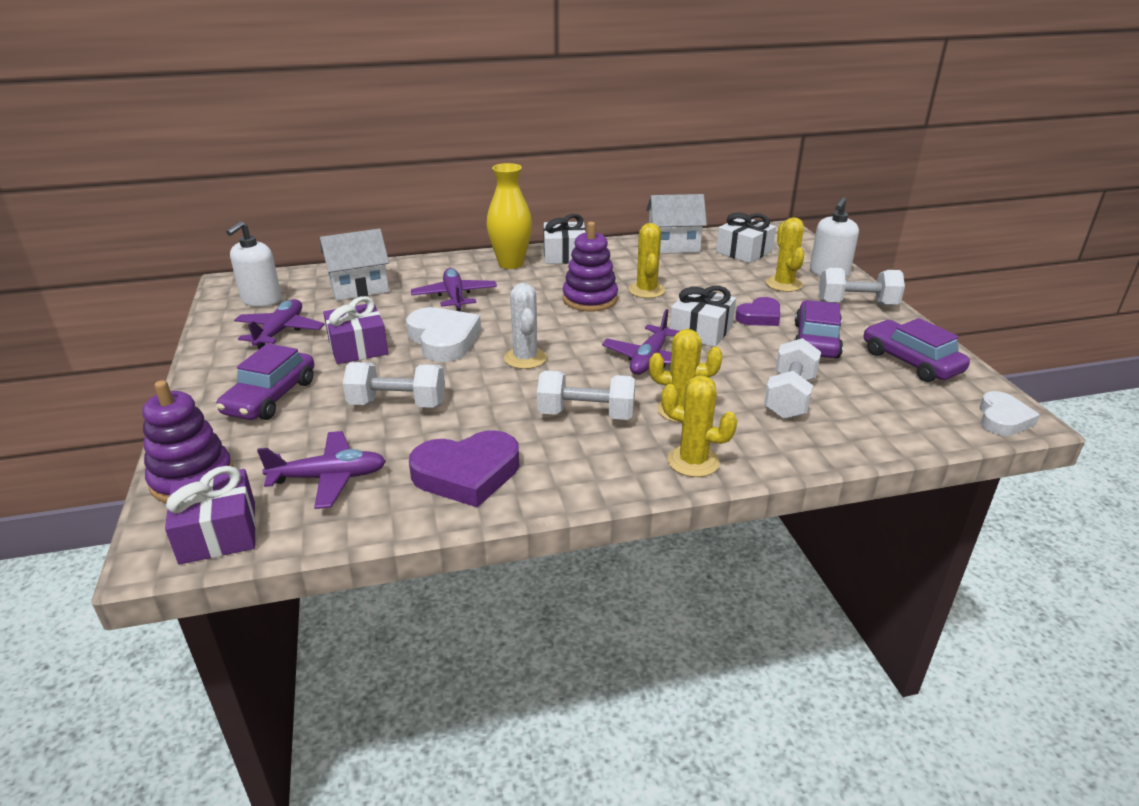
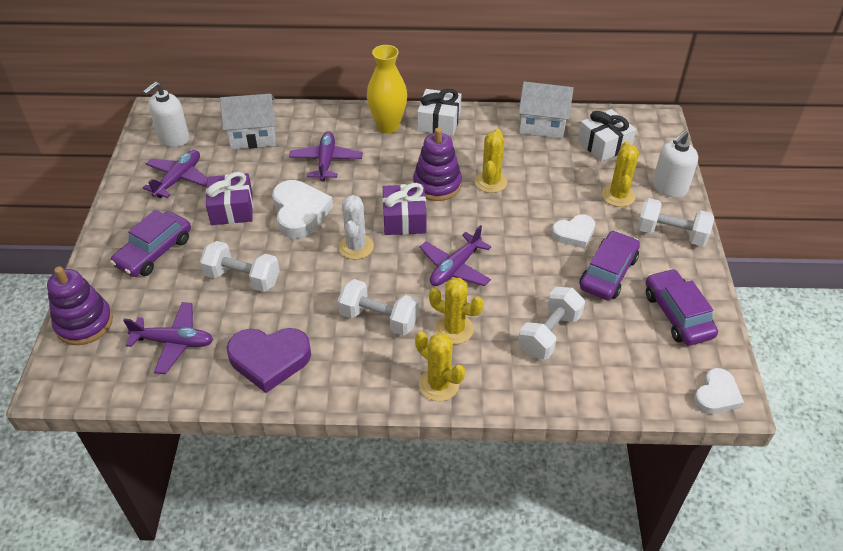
camera: 15 degrees right, 15 degrees up
(218, 533) = (91, 376): purple gift -> purple gift (404, 219)
(701, 331) = (514, 242): white gift -> none
(759, 316) = (574, 234): purple heart -> white heart

